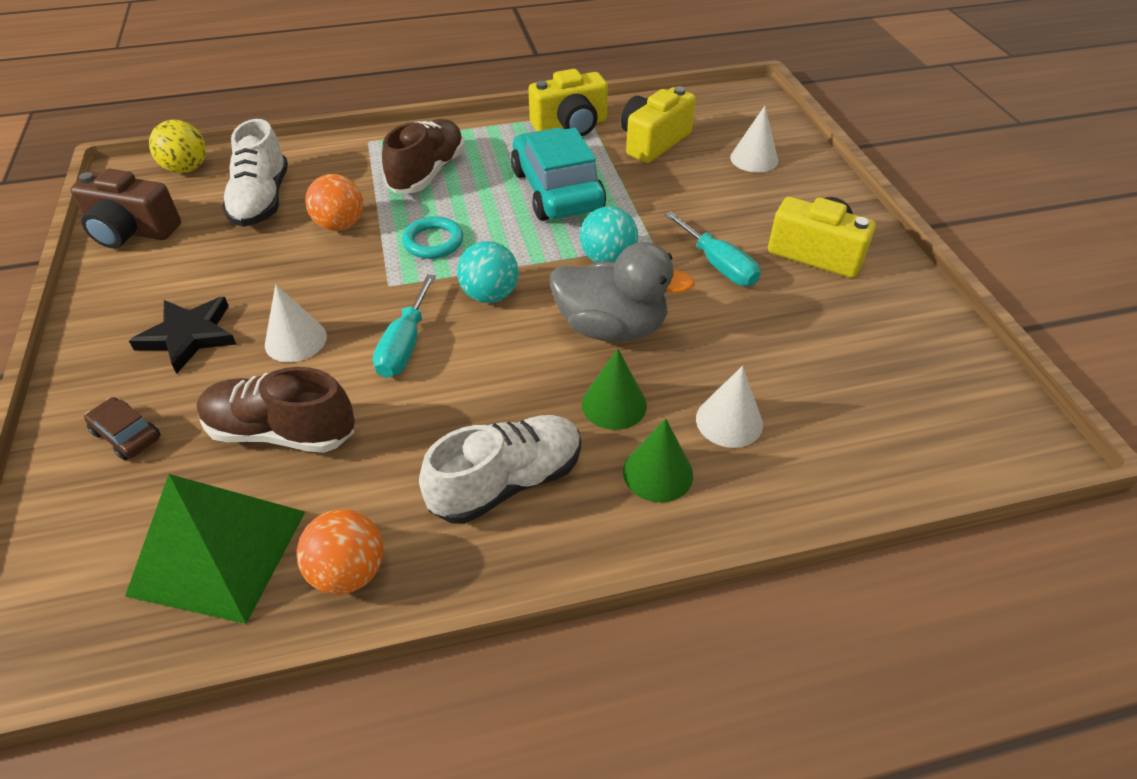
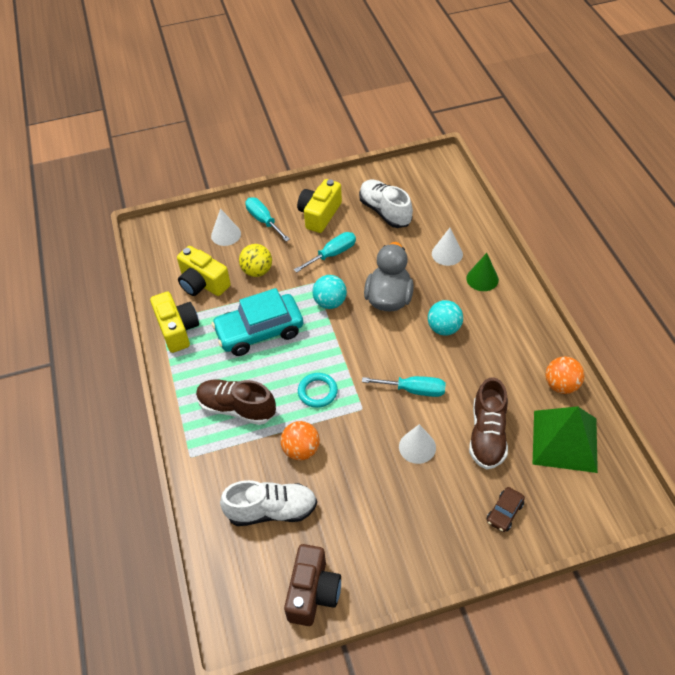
camera: 90 degrees left, 5 degrees up
(187, 169) = (226, 584): yellow ball -> yellow ball (257, 271)
(189, 336) = (421, 508): black star -> none
(490, 295) = (367, 355): turquoise ball -> turquoise ball (444, 328)
(507, 482) = (499, 333): white shoe -> white shoe (385, 211)
(614, 404) = (443, 295): green cone -> none
(791, 193) = (263, 220): none -> turquoise screwdriver

